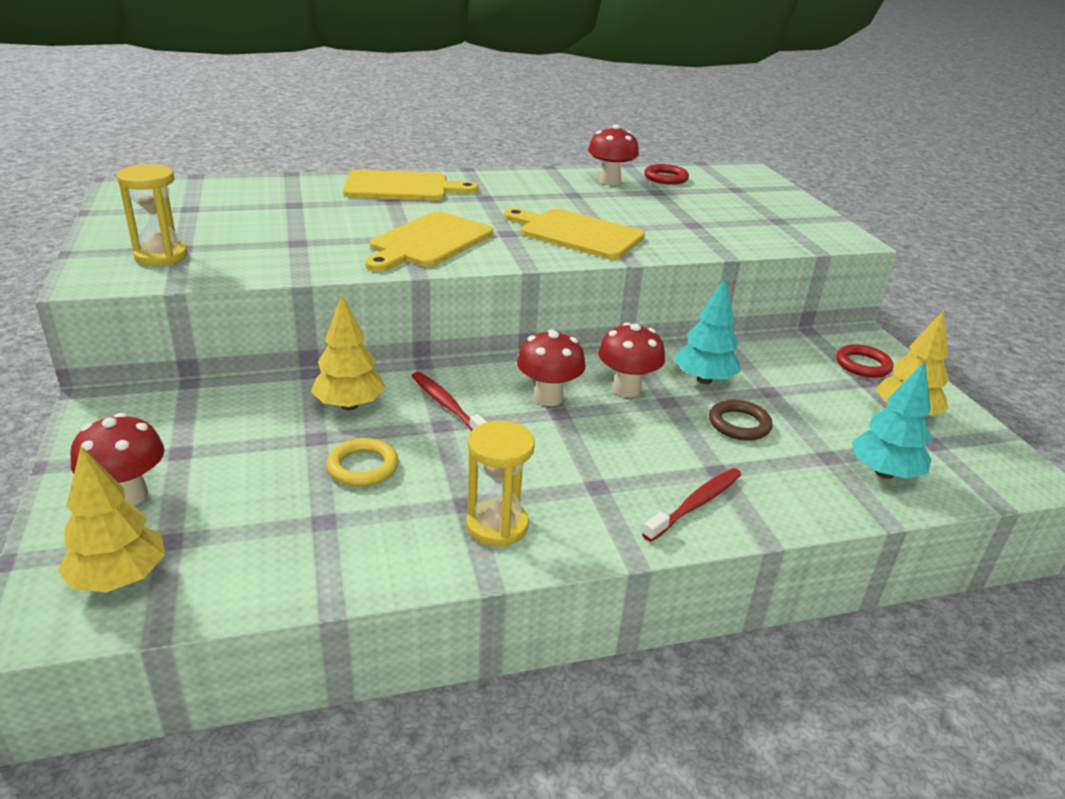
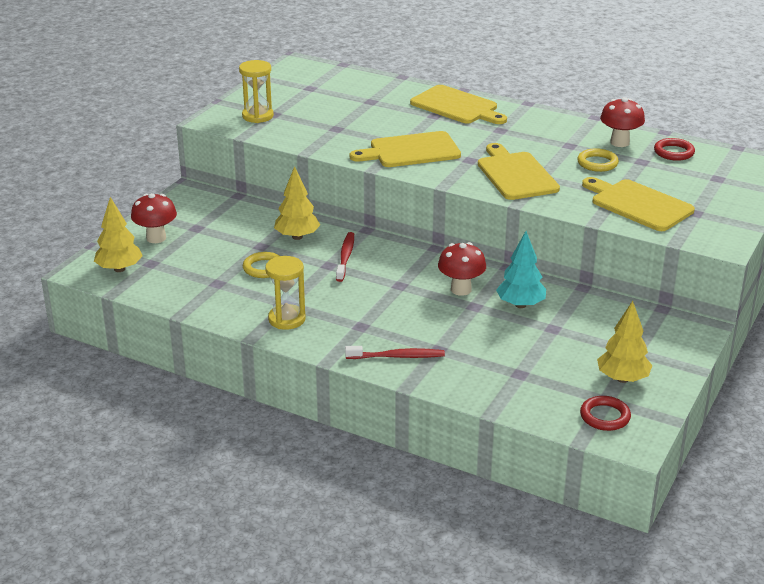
camera: 45 degrees right, 0 degrees up
(548, 398) = (406, 275): red mushroom -> none
(626, 203) = (597, 163): none -> yellow ring
(727, 227) = (638, 204): none -> yellow cutting board
(739, 424) = (495, 335): brown ring -> none
(863, 365) = (656, 343): red ring -> red ring (605, 416)
(884, 473) = (537, 395): turquoise tree -> none

